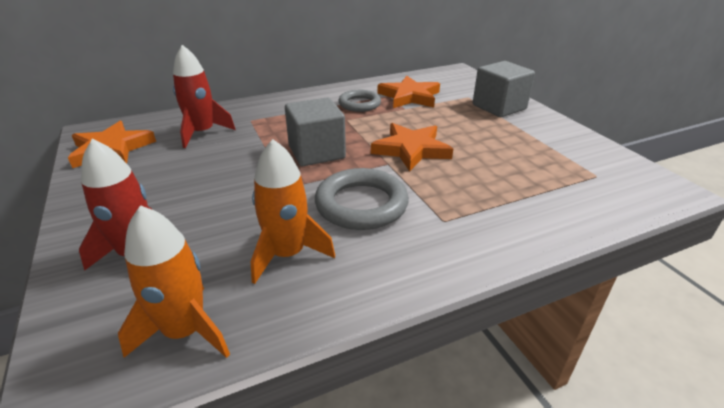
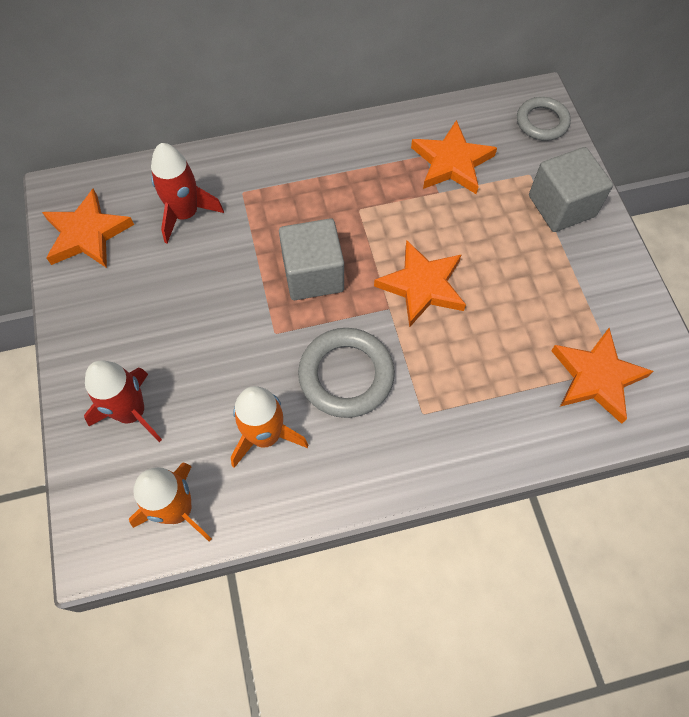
camera: 10 degrees right, 30 degrees up
(359, 104) = (382, 173): grey ring -> grey ring (542, 122)
(585, 182) = (597, 377): none -> orange star

